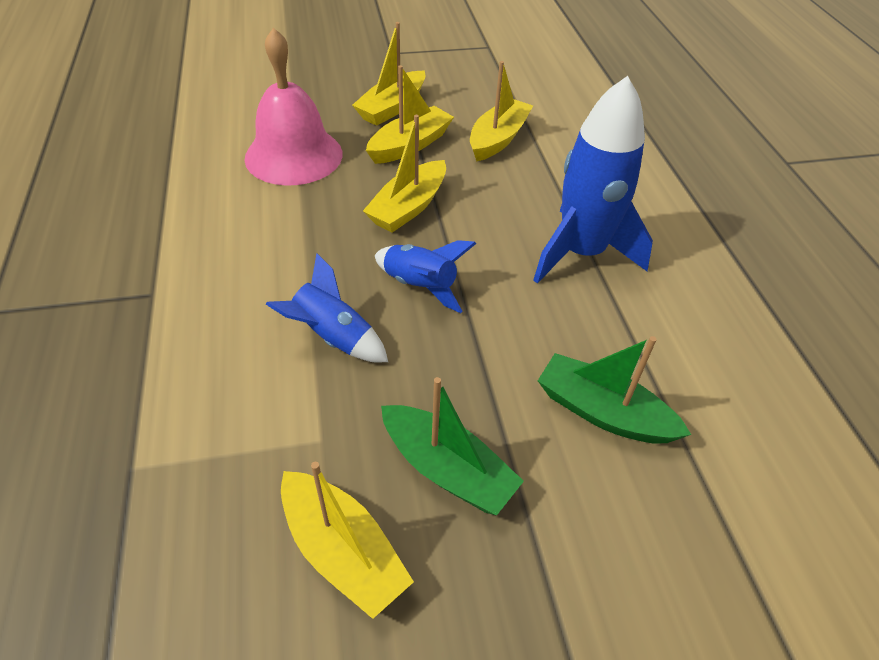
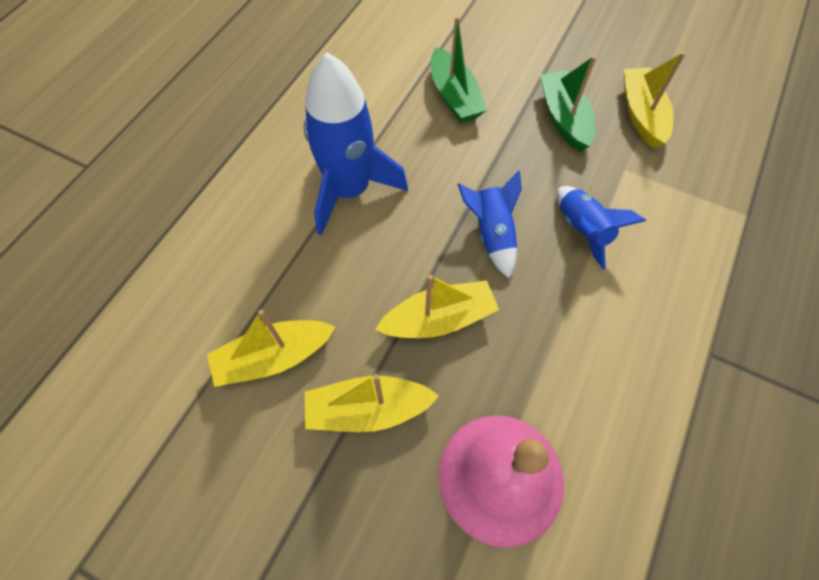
camera: 140 degrees left, 15 degrees up
(392, 108) = (329, 499): yellow boat -> none

